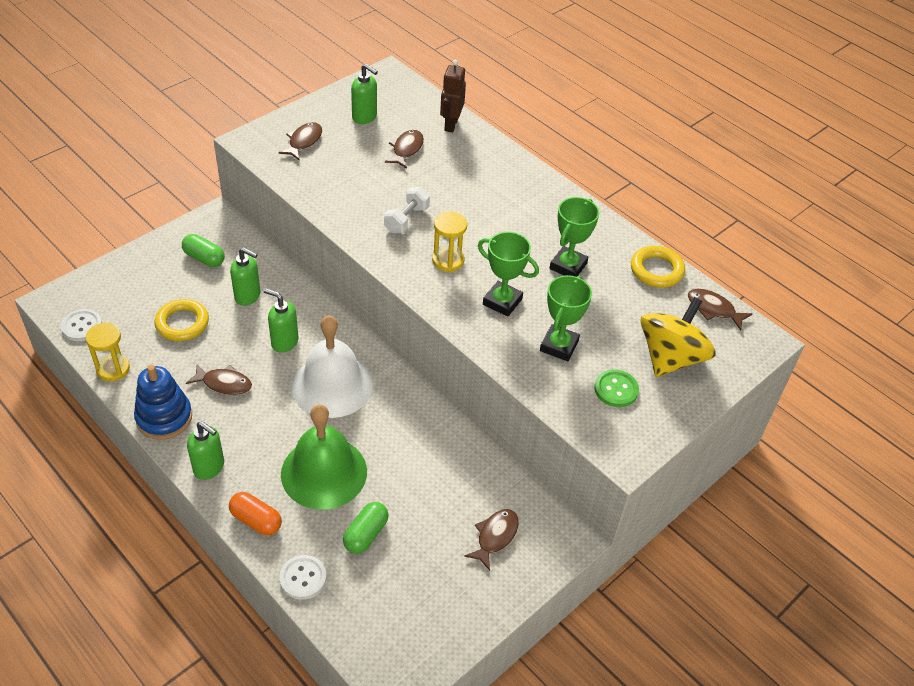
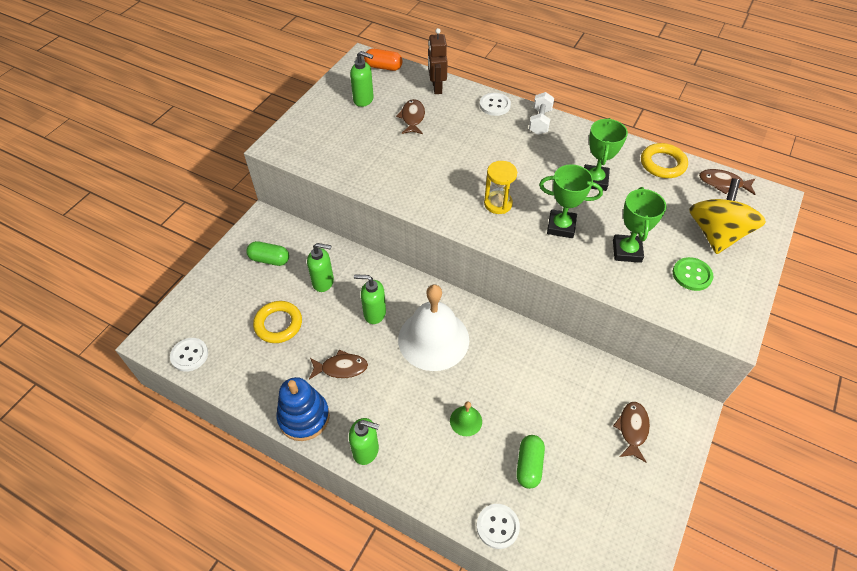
camera: 15 degrees left, 5 degrees up
(113, 369) = (236, 386): yellow hourglass -> none
(256, 520) = (431, 486): orange capsule -> orange capsule (383, 67)
(304, 142) = (323, 134): brown fish -> none
(324, 472) = (466, 421): green bell -> green bell, size x0.42
(406, 219) = (445, 178): white dumbbell -> white dumbbell (540, 122)
(504, 159) = (494, 105): none -> white button

